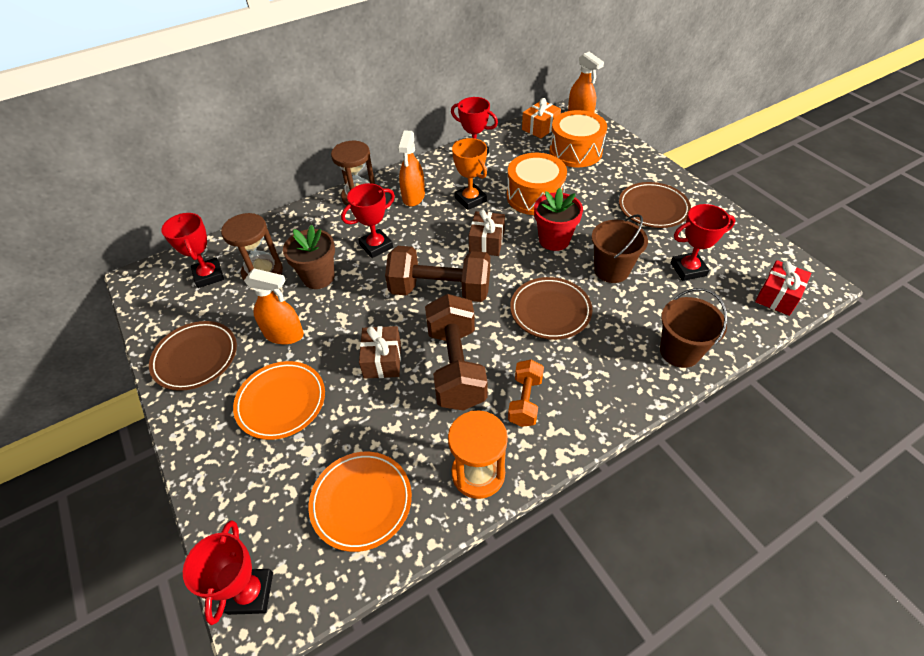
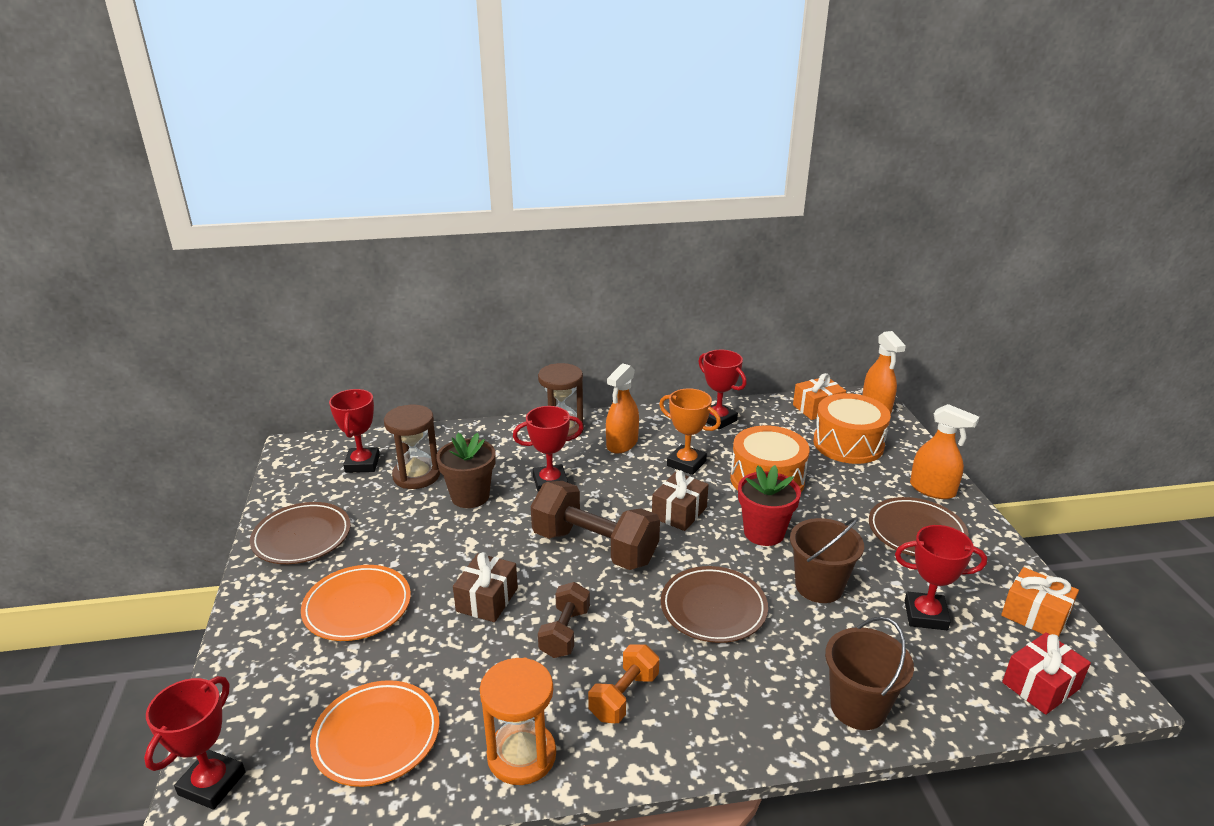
camera: 20 degrees right, 20 degrees down
(284, 334) = (401, 542): orange spray bottle -> orange spray bottle (932, 490)
(456, 366) = (565, 632): brown dumbbell -> brown dumbbell, size x0.55
(470, 199) = (686, 463): orange trophy -> orange trophy turned 45 degrees counterclockwise
(752, 247) = (1035, 615): none -> orange gift

